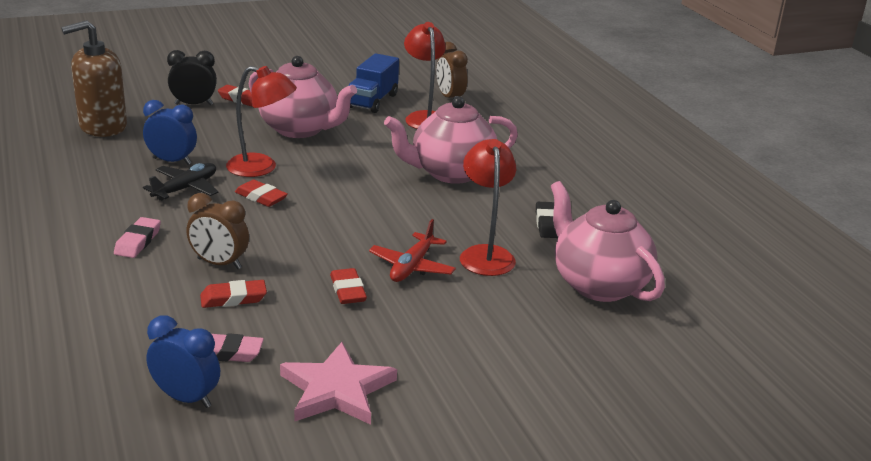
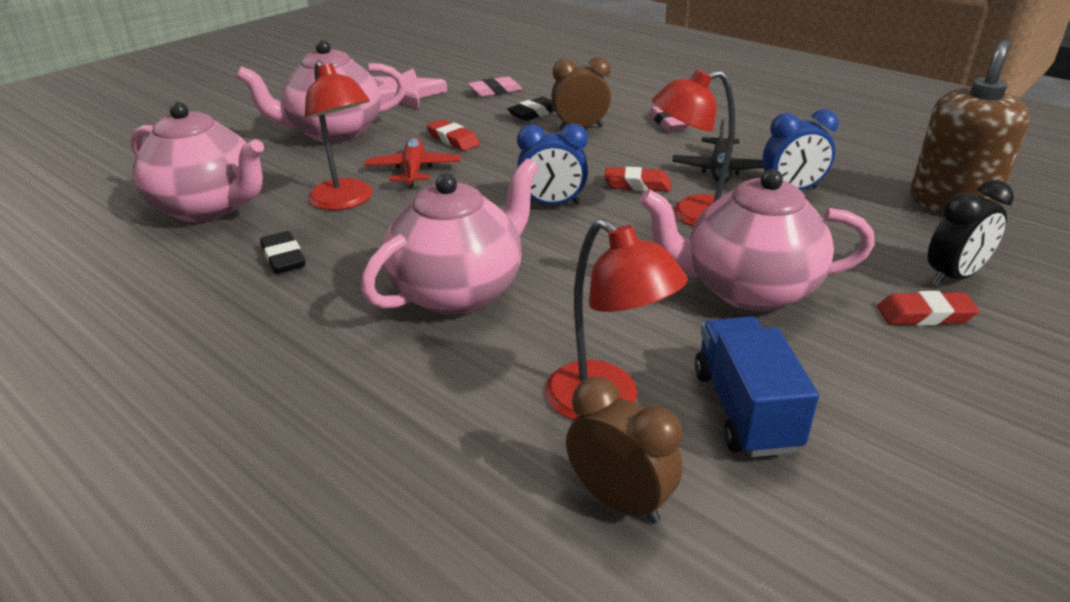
camera: 155 degrees right, 5 degrees up
(186, 398) = (490, 72): blue clock -> blue clock (552, 204)
(233, 298) = (534, 113): red eraser -> black eraser
(456, 344) = (334, 132): none -> pink teapot

